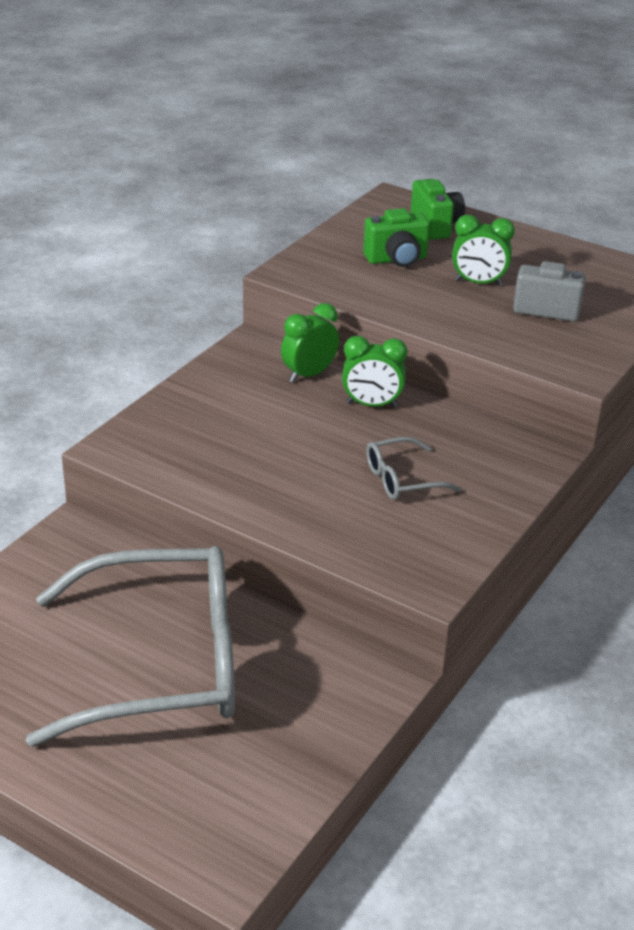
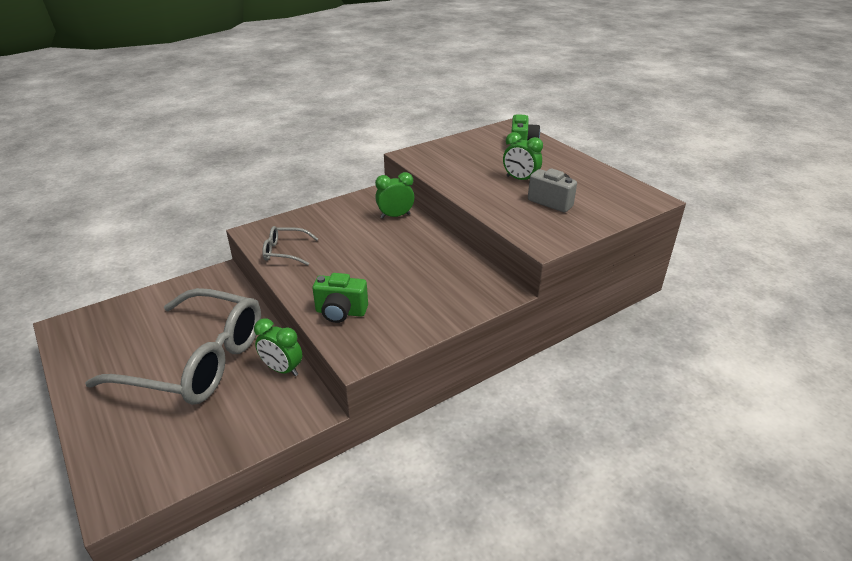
camera: 25 degrees right, 0 degrees up
(372, 405) = (416, 240): green clock -> green clock (282, 369)
(396, 259) = (481, 159): green camera -> green camera (340, 312)
(402, 479) = (396, 287): grey glasses -> grey glasses (285, 251)

